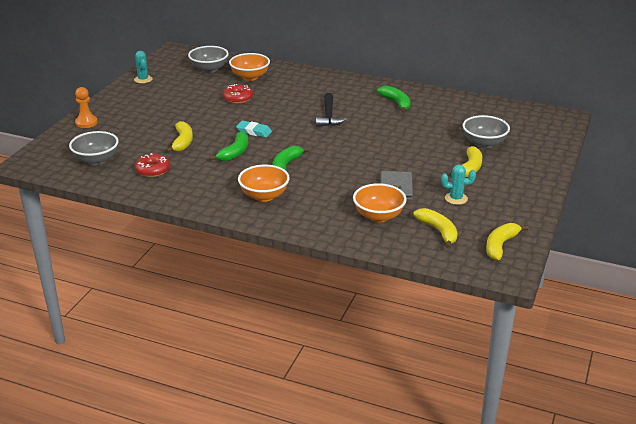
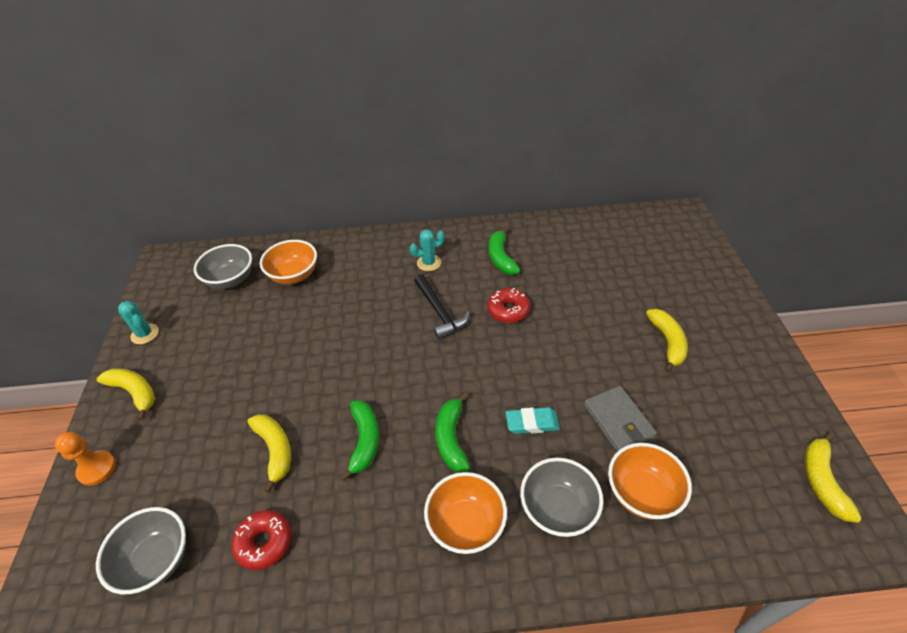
camera: 25 degrees left, 15 degrees up
(238, 98) = (302, 323): red donut -> red donut (508, 310)
(254, 131) = (363, 382): turquoise eraser -> turquoise eraser (532, 423)
(396, 103) = (501, 258): green banana -> green banana turned 135 degrees counterclockwise
(438, 231) = (734, 489): yellow banana -> yellow banana (134, 392)
(456, 198) = (699, 408): turquoise cactus -> turquoise cactus (429, 263)
(484, 143) = (646, 290): grey bowl -> grey bowl (557, 509)

